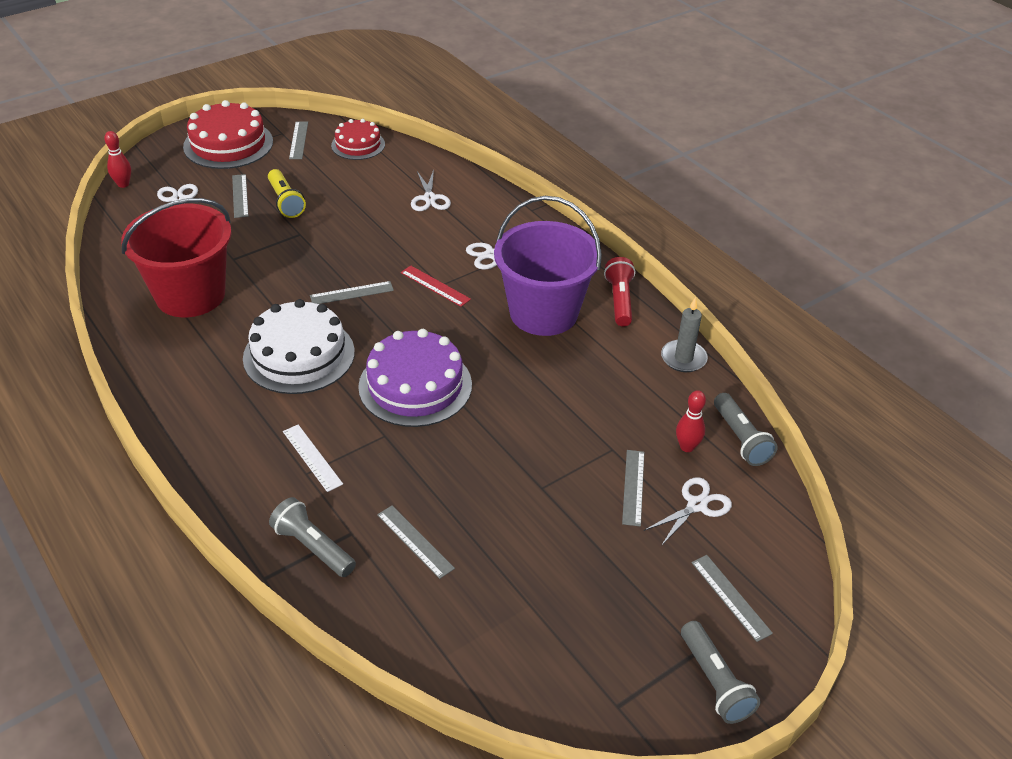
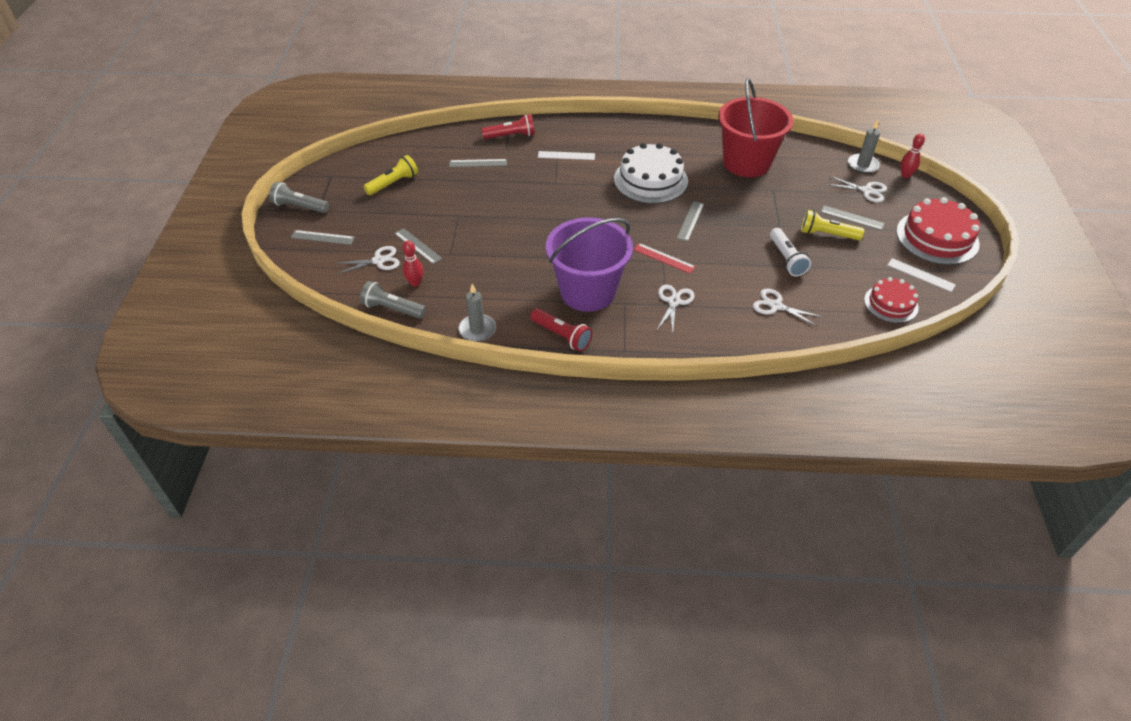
camera: 130 degrees right, 5 degrees up
(124, 215) = (862, 165): none -> grey candle
(298, 140) = (921, 275): grey ruler -> white ruler
(313, 547) = (511, 136): grey flashlight -> red flashlight
(352, 213) = (786, 259): none -> white flashlight
(415, 385) = (580, 208): purple cake -> none
(435, 286) = (664, 258): red ruler -> red ruler turned 45 degrees clockwise
(553, 607) = (393, 183): none -> yellow flashlight
(697, 505) = (378, 261): white scissors -> white scissors turned 105 degrees counterclockwise

